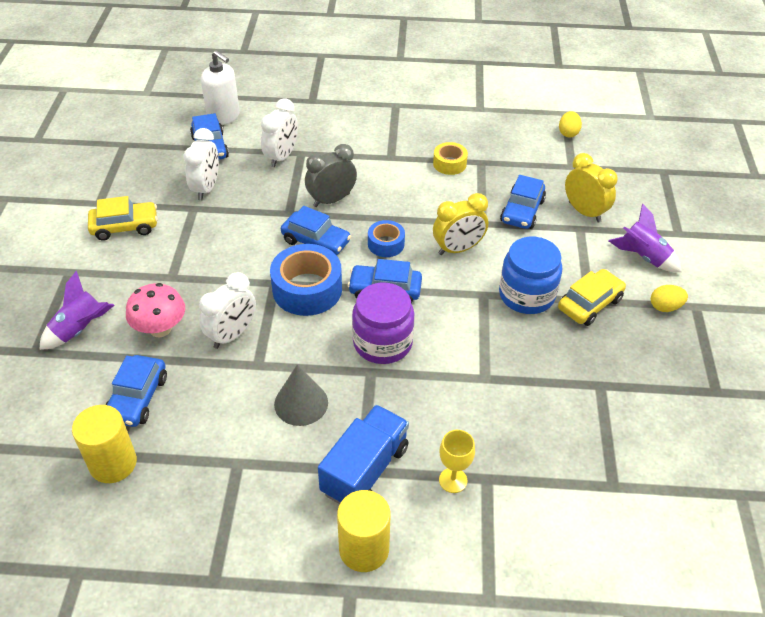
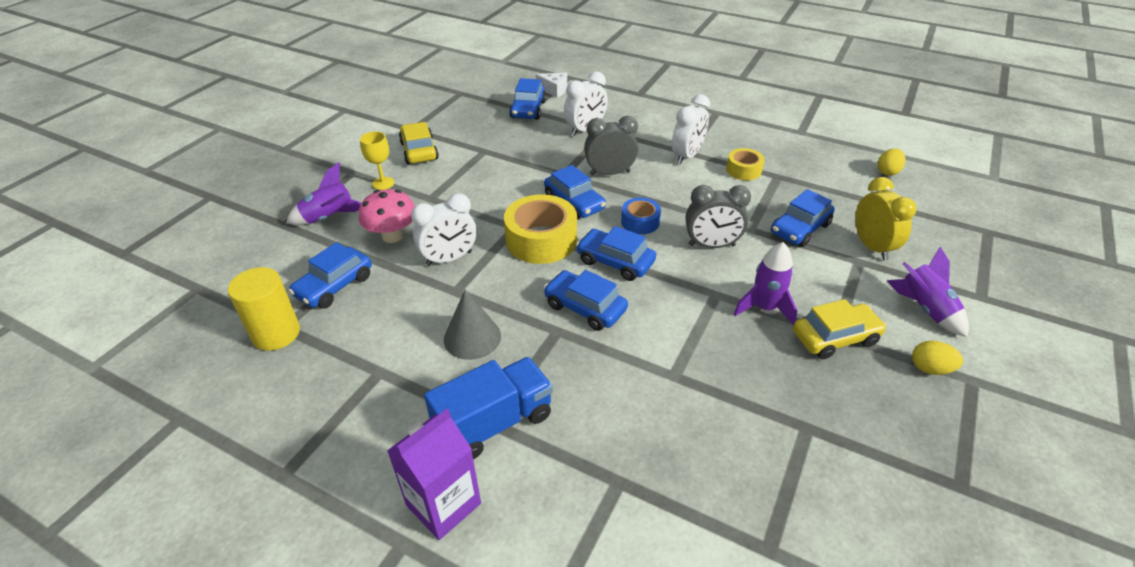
camera: 25 degrees right, 5 degrees down
(125, 227) = (419, 151): yellow car -> yellow car turned 120 degrees counterclockwise
(206, 188) = (505, 138): white clock -> white clock (687, 156)
(224, 117) = (554, 90): white soap dispenser -> white cheese
(307, 289) = (541, 240): blue tape -> yellow tape
(364, 549) = (443, 504): yellow cylinder -> purple carton
(382, 342) = (585, 307): purple jar -> blue car
(453, 480) = (579, 468): yellow goblet -> yellow goblet (383, 183)
(458, 249) = (711, 245): yellow clock -> grey clock
(526, 295) = (764, 308): blue jar -> purple rocket

